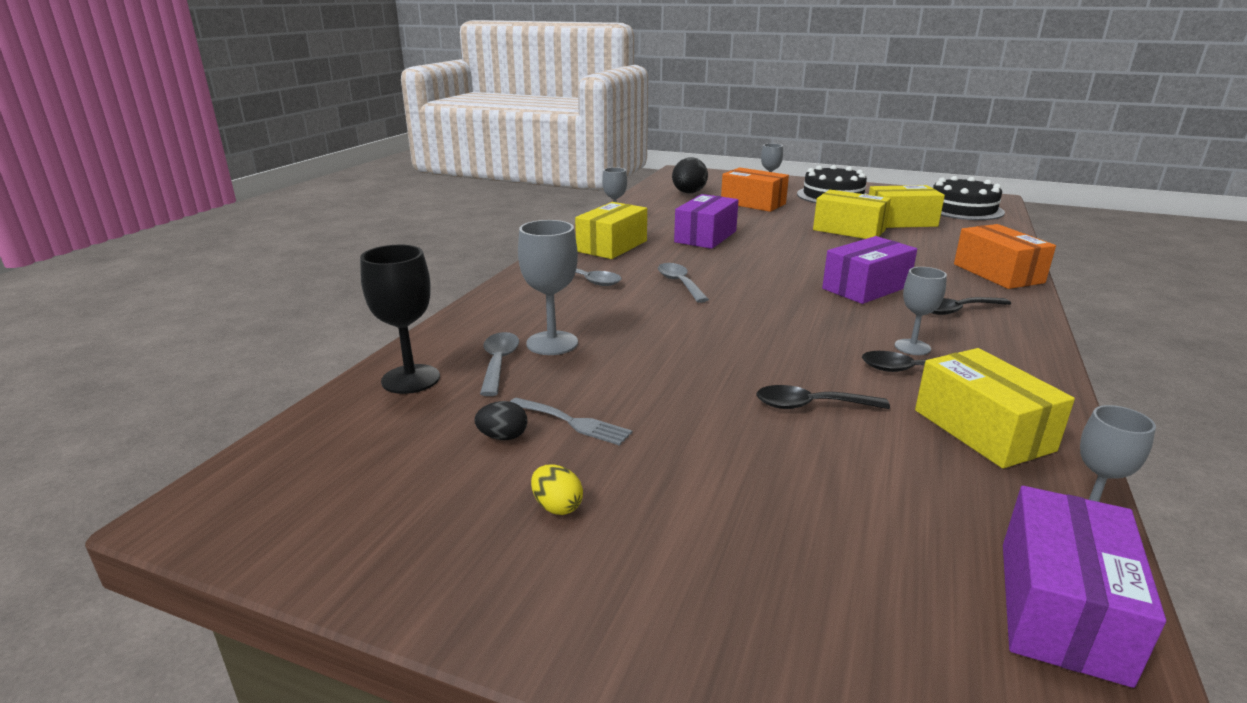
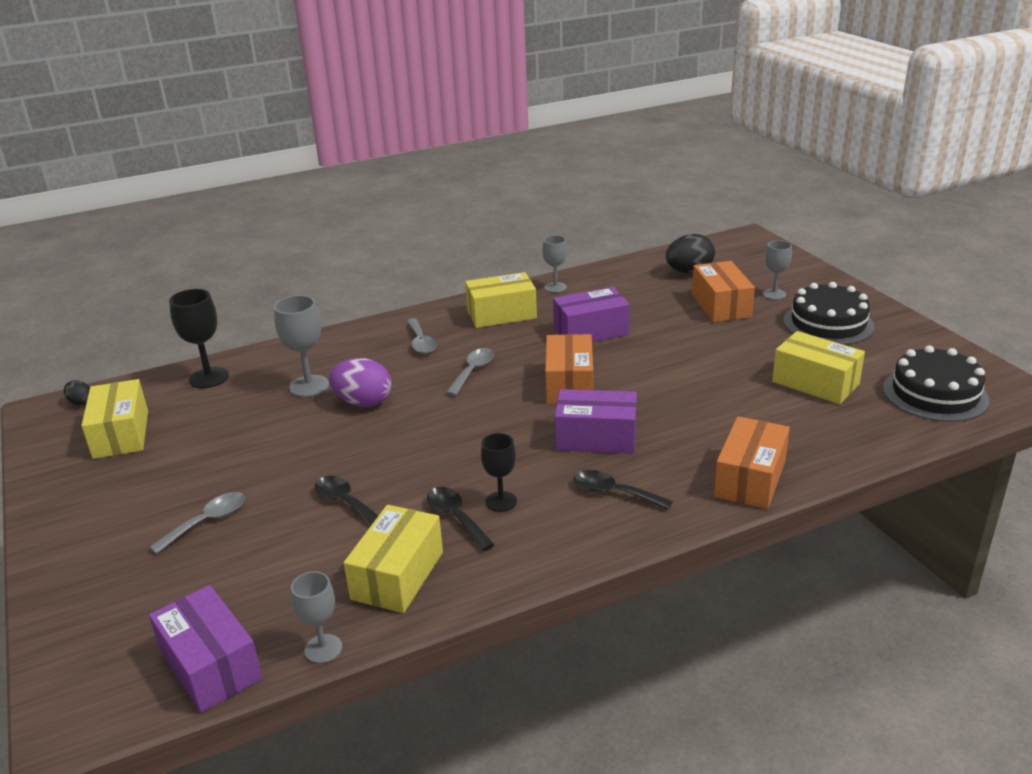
camera: 45 degrees right, 5 degrees up
(499, 363) = (261, 387): grey spoon -> grey spoon (207, 522)
(503, 437) = (184, 436): black egg -> black egg (80, 402)
(557, 506) = (140, 485): yellow egg -> none
(573, 422) = (224, 445): grey fork -> none
(637, 334) = (363, 402): none -> purple egg
(769, 267) = (569, 384): none -> orange box
(849, 230) = (734, 373): yellow box -> yellow box (121, 434)
(912, 347) = (501, 501): grey goblet -> black goblet
(1061, 609) = (210, 665): purple box -> purple box turned 75 degrees clockwise

